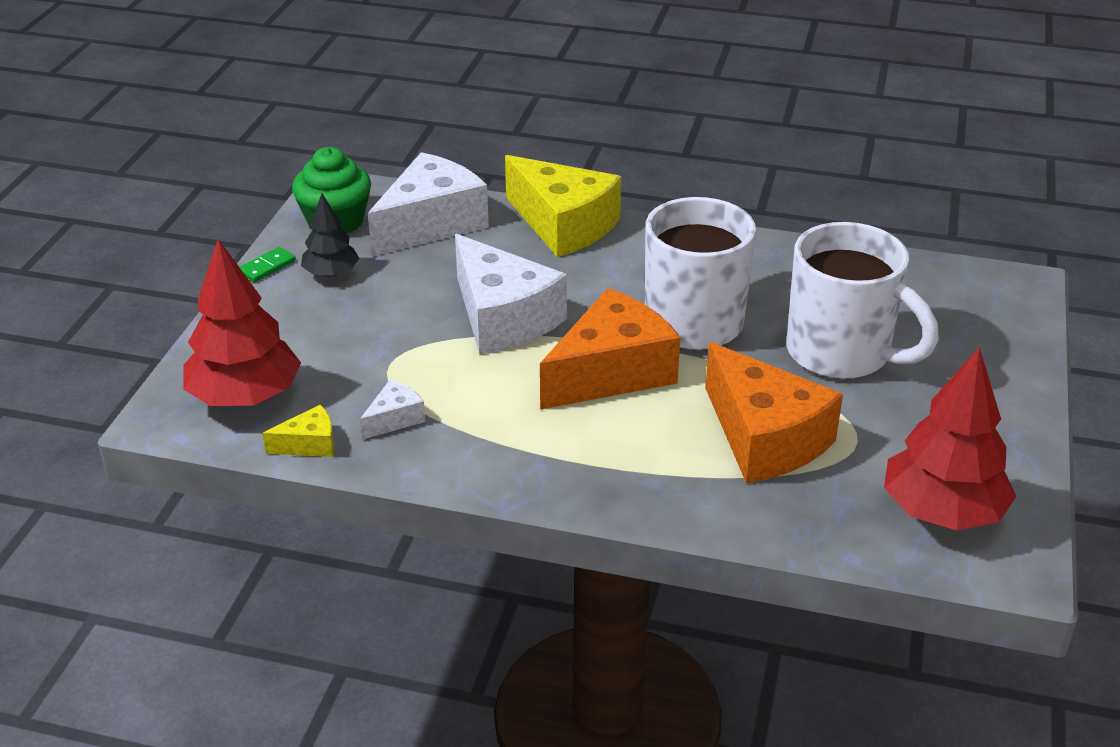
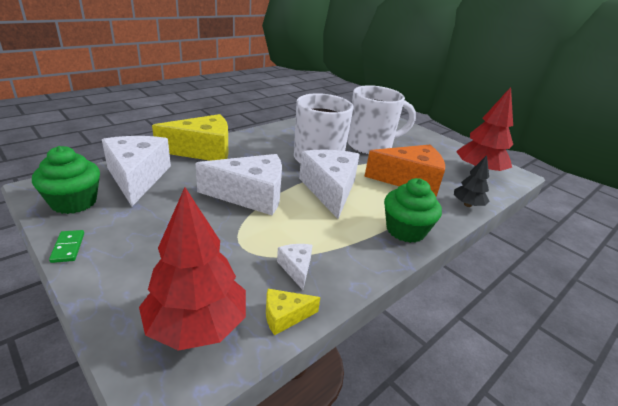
camera: 60 degrees left, 5 degrees down
(309, 444) = (285, 316): yellow cheese -> yellow cheese turned 120 degrees counterclockwise
(331, 273) = (122, 227): black tree -> black tree (467, 205)
(591, 479) = (405, 230): none -> green cupcake
(611, 372) = (330, 190): orange cheese -> white cheese

